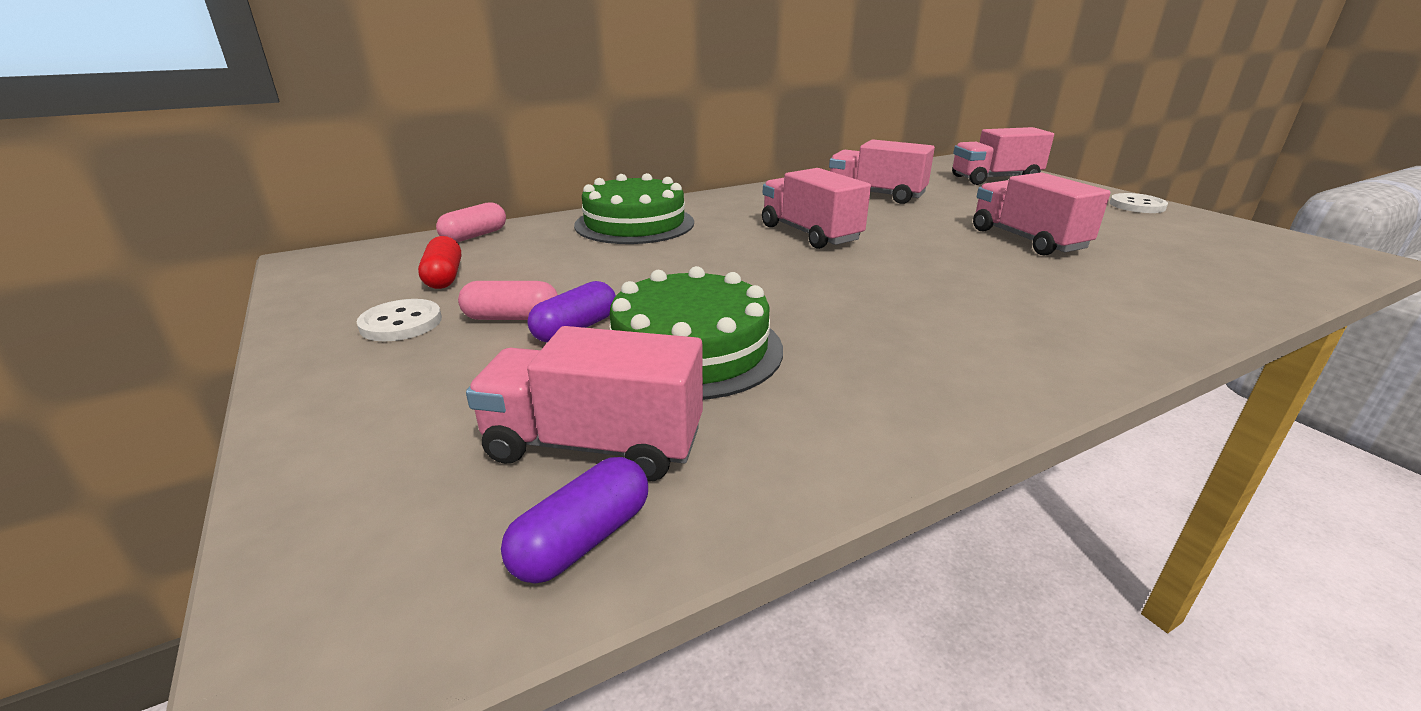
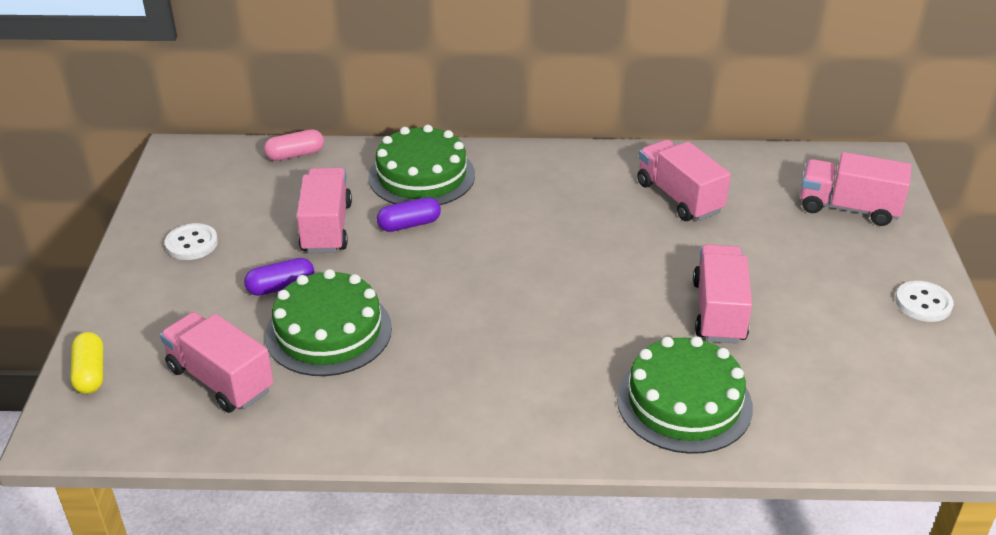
camera: 30 degrees right, 10 degrees up
(327, 519) = (90, 373): none -> yellow capsule
(444, 277) = (243, 202): red capsule -> none
(512, 318) = (253, 262): pink capsule -> none
(583, 540) = (176, 428): purple capsule -> purple capsule (409, 224)
(809, 234) = (543, 238): pink truck -> pink truck (326, 228)
(1124, 296) = (684, 402): none -> green cake

